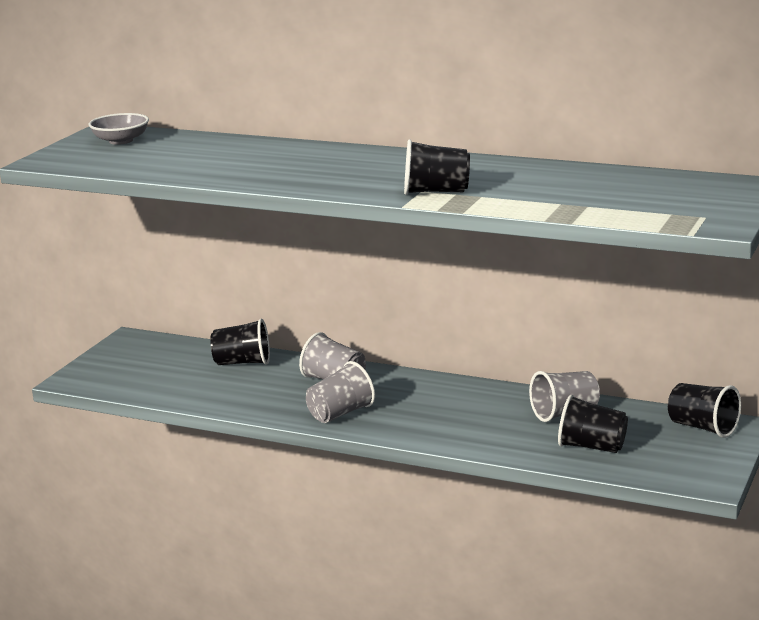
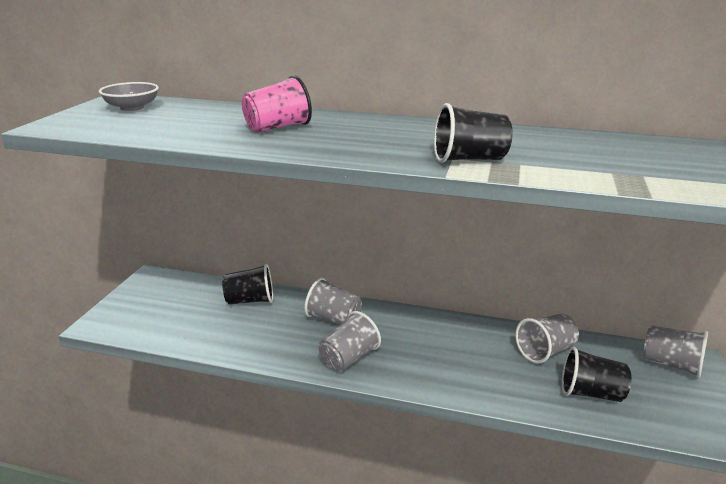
camera: 10 degrees left, 5 degrees up
(266, 162) = (278, 127): none -> pink cup
(703, 428) = (671, 364): black cup -> grey cup

